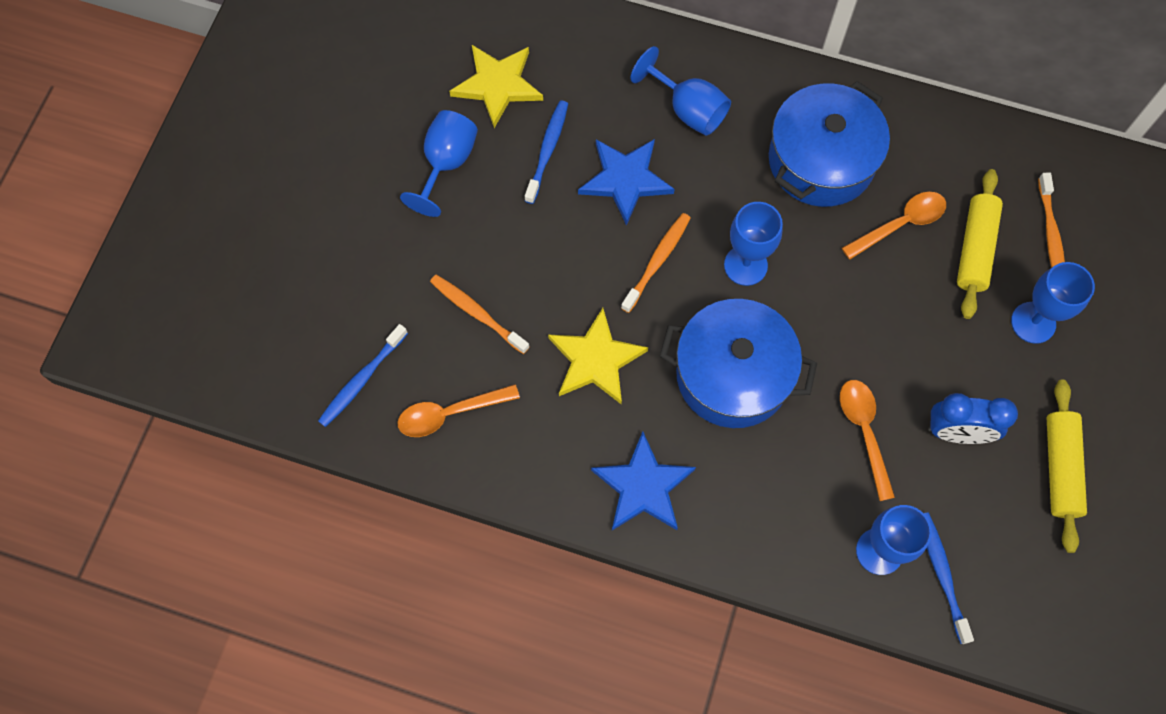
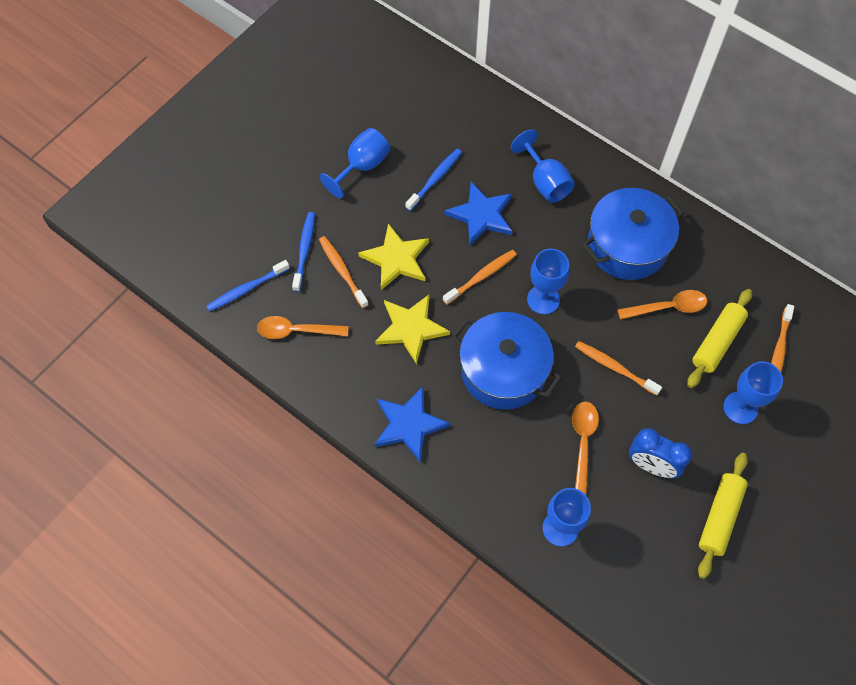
camera: 20 degrees right, 5 degrees down
(497, 85) = (418, 126): yellow star -> yellow star (396, 259)
(866, 323) = (614, 367): none -> orange toothbrush
(942, 574) = (600, 561): blue toothbrush -> blue toothbrush (304, 250)

